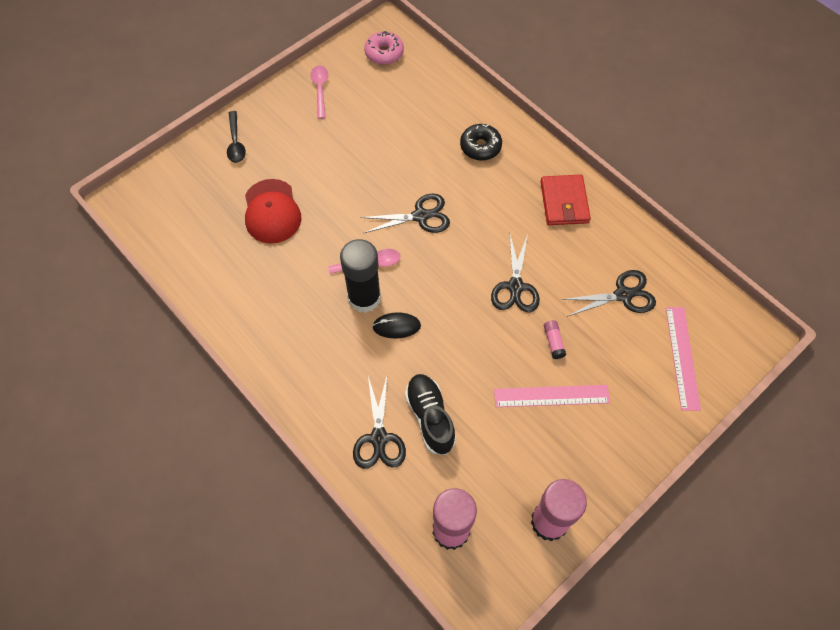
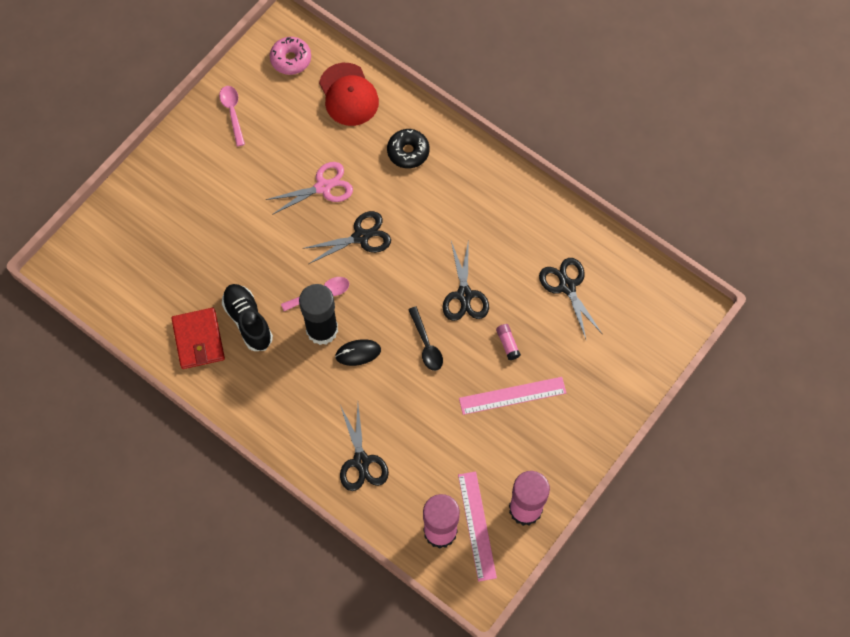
camera: 10 degrees left, 5 degrees up
(236, 143) = (159, 186): black spoon -> black spoon (426, 344)
(272, 211) = (213, 255): red cap -> red cap (348, 95)
(392, 166) = (323, 187): none -> pink scissors
(430, 417) = (404, 434): black shoe -> black shoe (248, 321)
(564, 202) = (499, 199): red wallet -> red wallet (198, 340)
(623, 295) = (567, 286): black scissors -> black scissors turned 90 degrees counterclockwise
(682, 357) = (628, 339): pink ruler -> pink ruler (477, 525)

